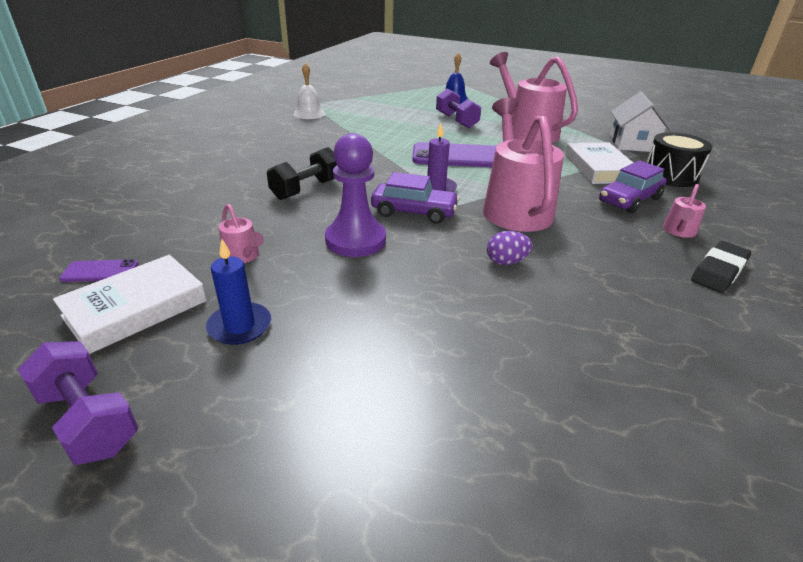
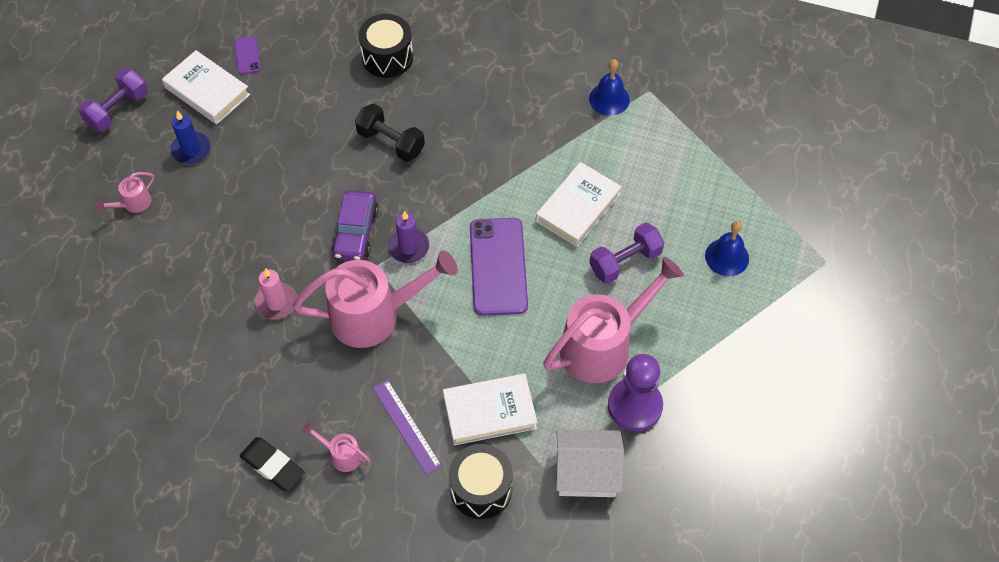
camera: 85 degrees right, 25 degrees up
(192, 185) = (387, 57): none -> black drum
(244, 257) = (271, 128): pink watering can -> pink watering can (133, 204)
(309, 114) = (609, 99): white bell -> blue bell
(355, 240) = (301, 195): purple pawn -> purple pawn (635, 406)
(406, 129) = (578, 207): none -> white book
(506, 262) = (276, 302): purple egg -> pink candle
(629, 200) = (406, 426): purple car -> purple ruler

